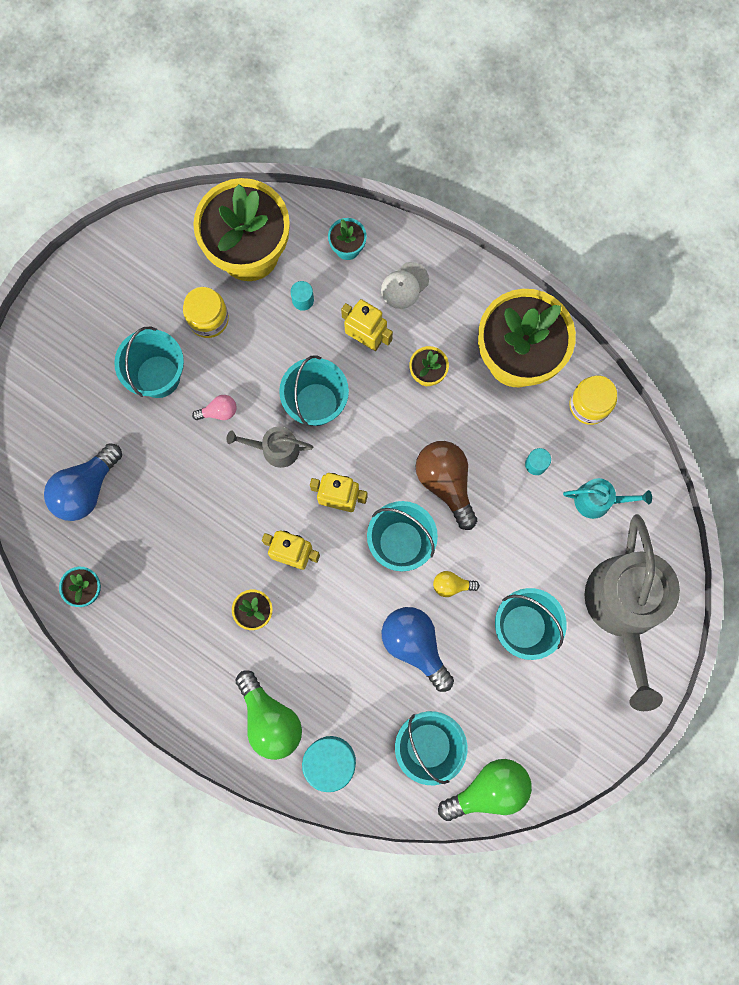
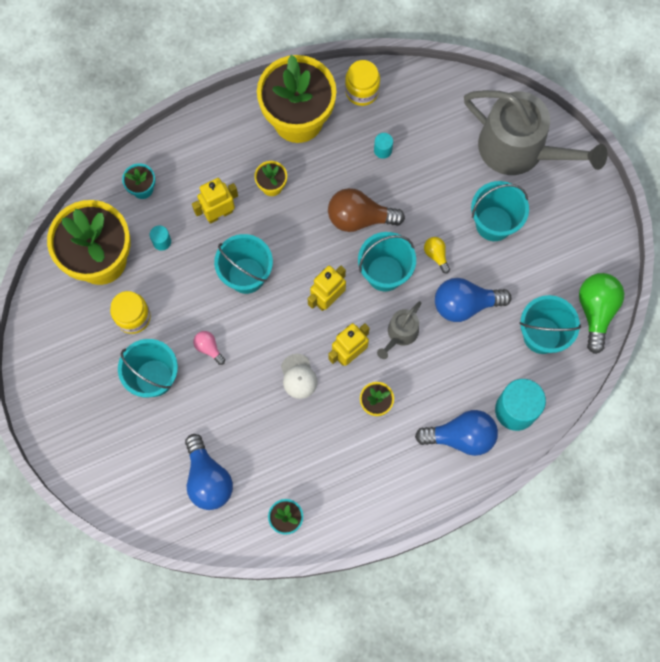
camera: 60 degrees left, 5 degrees down
(219, 411) = (209, 348): pink light bulb -> pink light bulb turned 60 degrees counterclockwise
(270, 719) = (461, 436): green light bulb -> blue light bulb
(275, 449) = (262, 323): grey watering can -> grey watering can (400, 334)
(404, 285) = (196, 165): white cap -> white cap (298, 376)
(452, 585) = (436, 255): yellow light bulb -> yellow light bulb turned 120 degrees clockwise
(598, 500) = (433, 124): turquoise watering can -> none

